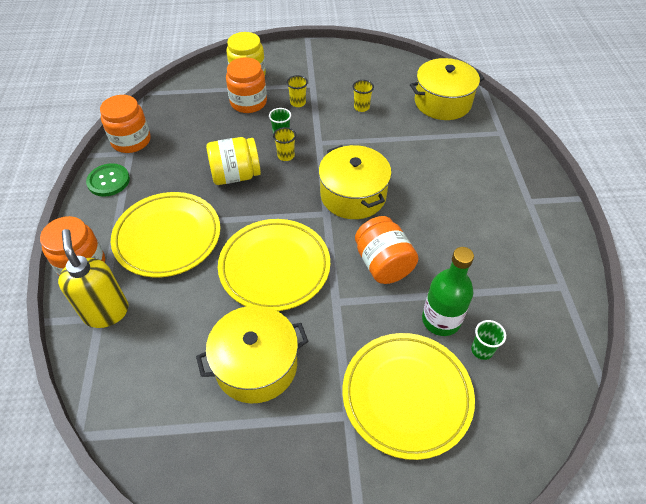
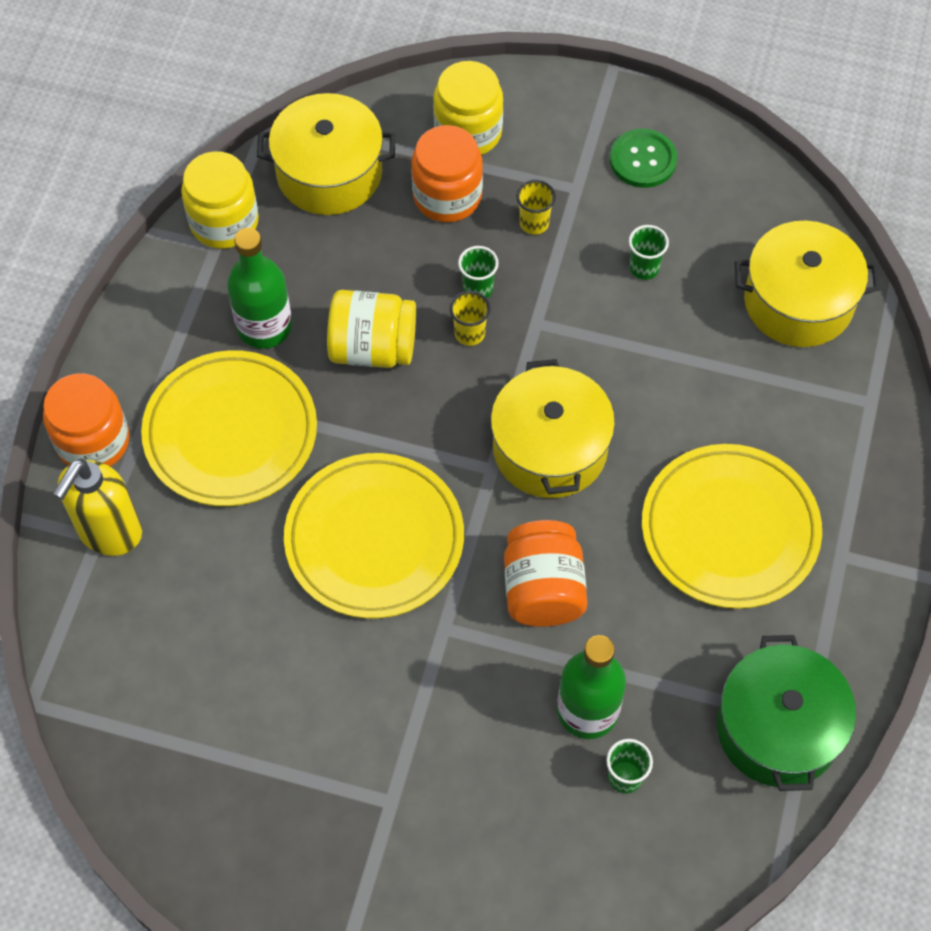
camera: 20 degrees right, 10 degrees up
(106, 312) = (109, 532): yellow soap dispenser -> yellow soap dispenser turned 150 degrees counterclockwise
(108, 181) = (168, 295): green button -> green button (643, 160)
(131, 141) = (224, 222): orange jar -> yellow jar
(170, 181) = (264, 327): none -> green bottle
(256, 365) = (293, 686): yellow pot -> yellow pot (329, 173)
(361, 107) = (644, 268): yellow cup -> green cup
(406, 396) = (483, 804): yellow plate -> yellow plate (729, 530)
(550, 294) = (778, 728): none -> green pot

